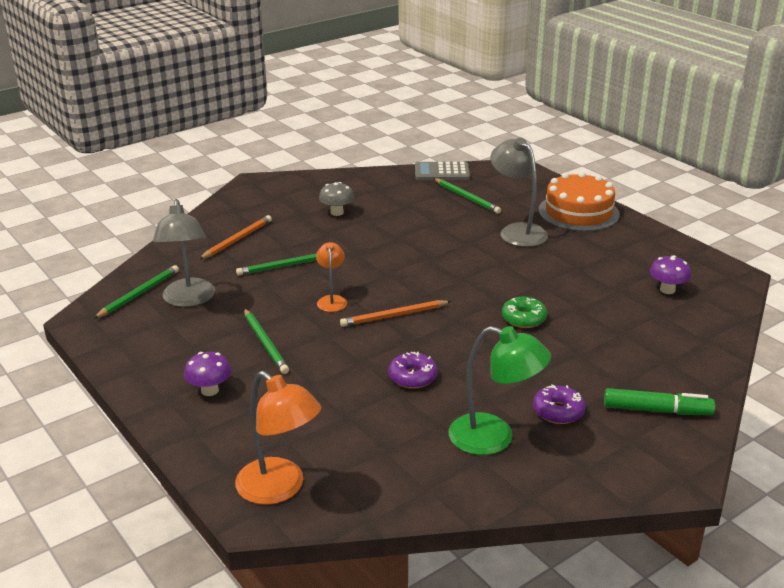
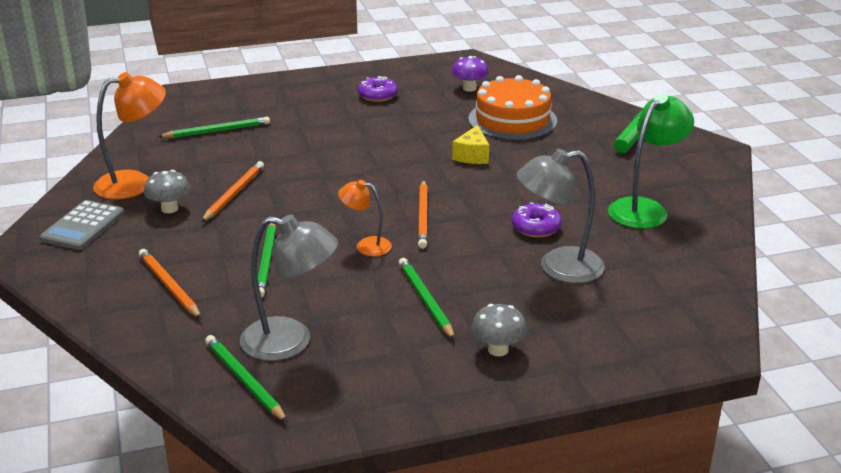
camera: 70 degrees left, 0 degrees up
(210, 390) = (498, 349): purple mushroom -> grey mushroom
(265, 343) = (425, 300): green pencil -> green pencil turned 105 degrees counterclockwise
(280, 489) = (682, 328): orange lamp -> orange lamp (135, 183)
(374, 229) = (234, 194): none -> orange pencil
(442, 172) = (143, 131): grey calculator -> grey calculator (83, 226)
(517, 231) = (313, 123): grey lamp -> grey lamp (558, 267)
(523, 318) = (472, 156): green donut -> yellow cheese
(558, 411) = (619, 174): purple donut -> purple donut (377, 95)
(578, 212) = (304, 88): orange cake -> orange cake (512, 120)

